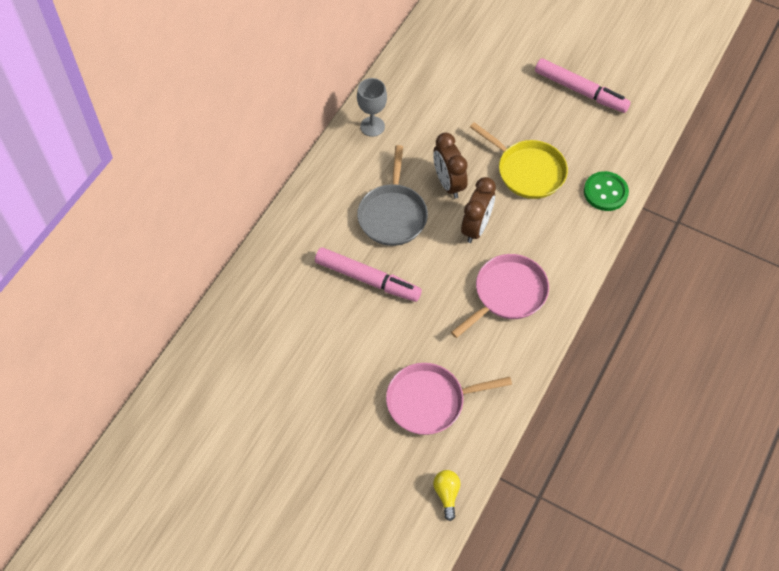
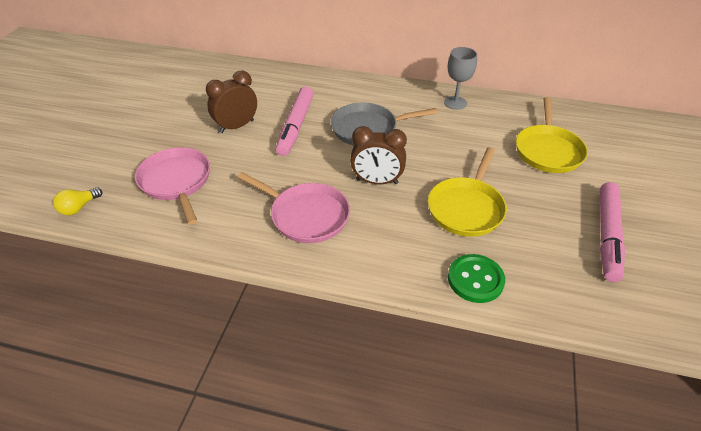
camera: 75 degrees right, 15 degrees down
(447, 494) = (79, 208): yellow light bulb -> yellow light bulb turned 150 degrees clockwise
(448, 184) = (419, 155): brown clock -> brown clock (236, 126)
(470, 83) = (548, 151): none -> yellow pan

